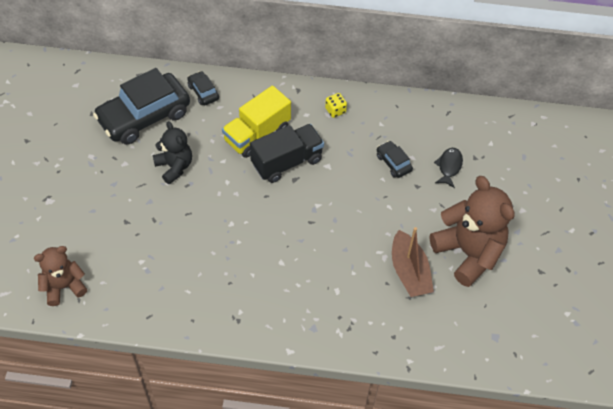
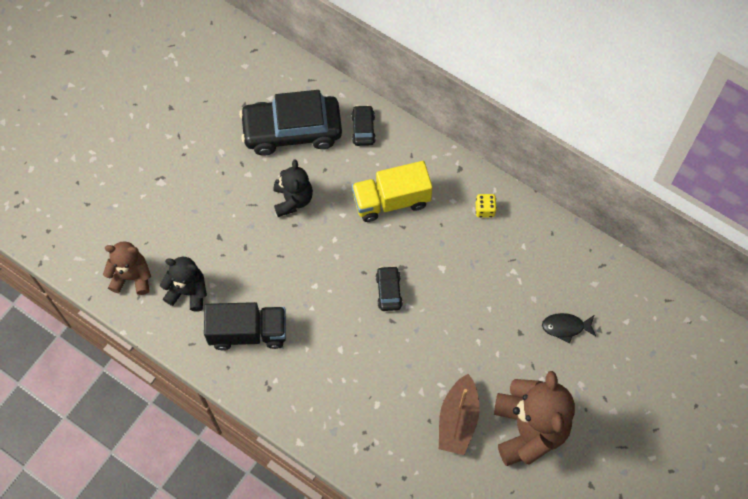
camera: 30 degrees right, 10 degrees up
(122, 276) = (188, 292): none -> black teddy bear
(287, 162) = (404, 245): black truck -> black truck (248, 332)
(393, 163) = (510, 296): black car -> black car (389, 291)
(449, 167) = (565, 327): black fish -> black fish turned 135 degrees counterclockwise

